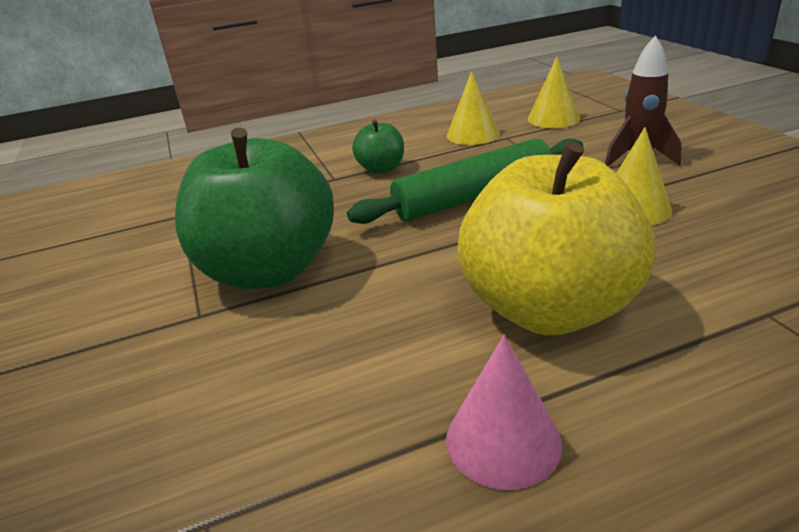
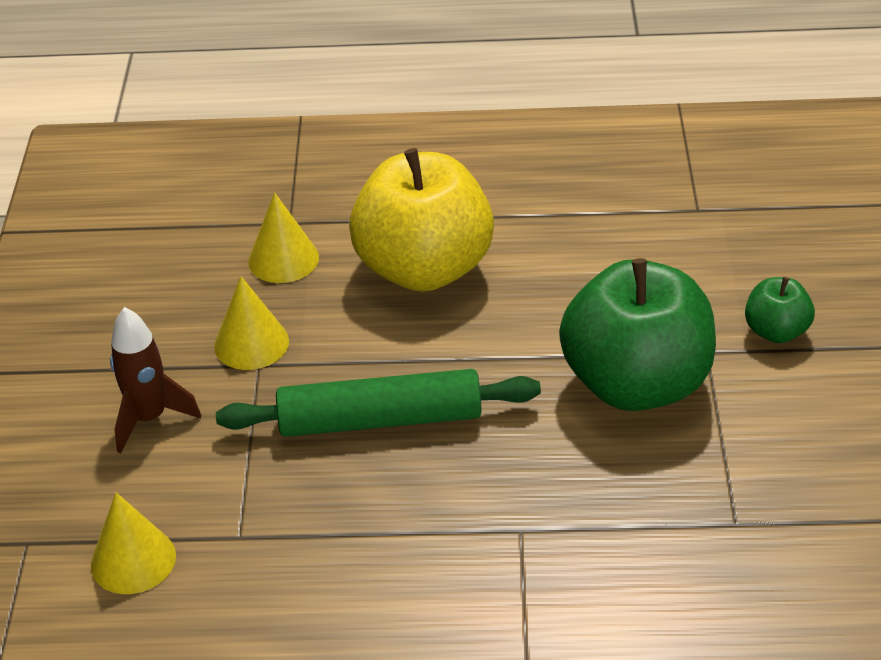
camera: 160 degrees left, 10 degrees up
(381, 169) = (449, 525): green apple -> green apple (776, 331)
(473, 134) = (274, 565): yellow cone -> yellow cone (283, 259)
(503, 440) = (520, 202): pink cone -> none

